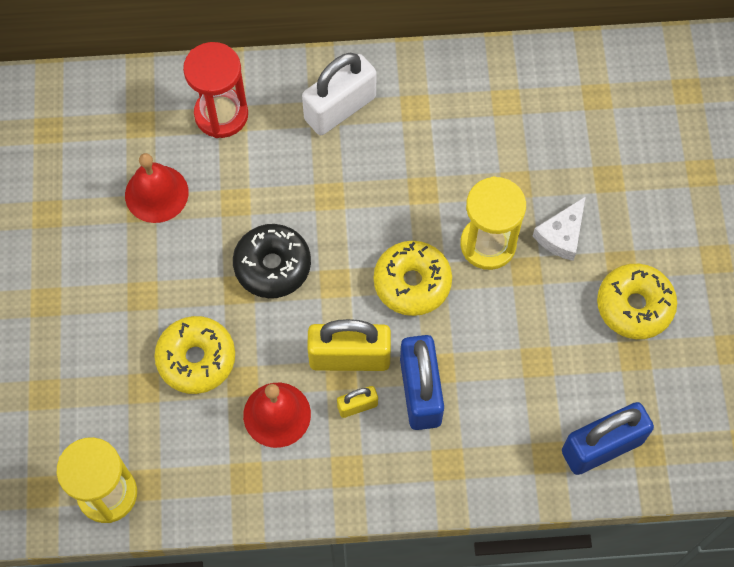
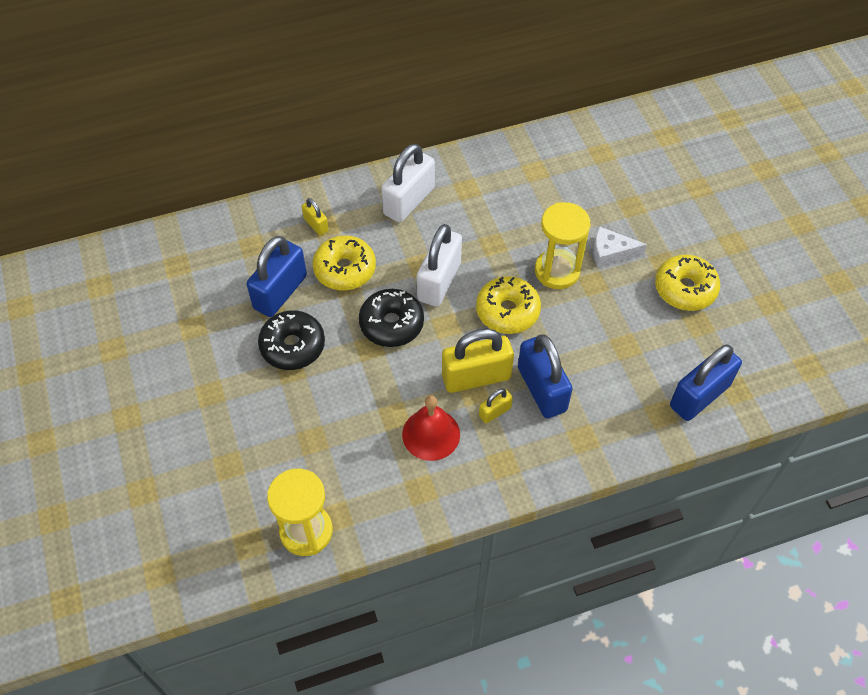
camera: 15 degrees left, 10 degrees down
(152, 266) = (292, 346): none -> black donut
(156, 193) = (280, 292): red bell -> blue padlock
(196, 359) = (350, 407): yellow donut -> yellow donut (345, 269)
(221, 114) = (316, 225): red hourglass -> yellow padlock
(344, 224) = (439, 281): none -> white padlock
(561, 235) = (611, 252): white cheese -> white cheese turned 75 degrees clockwise

